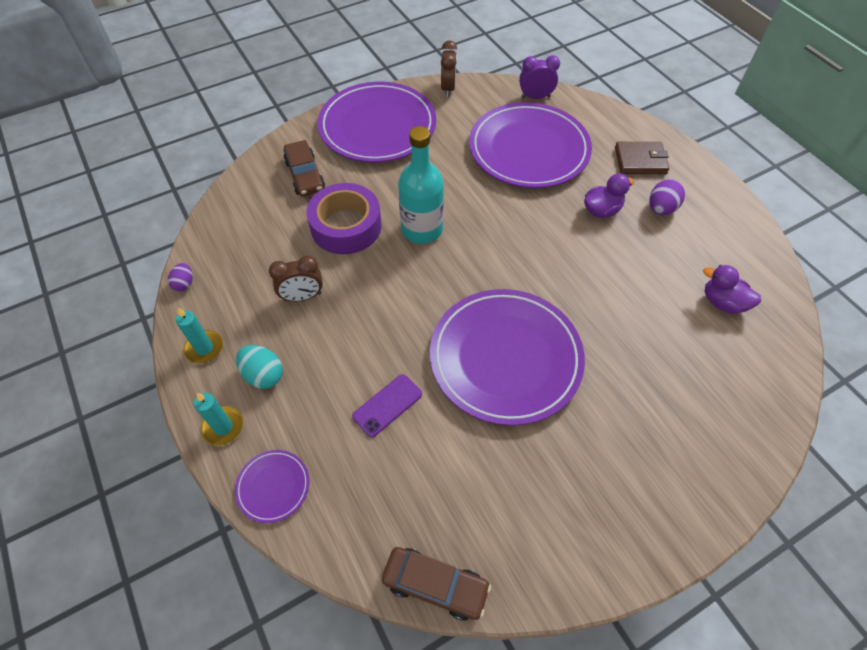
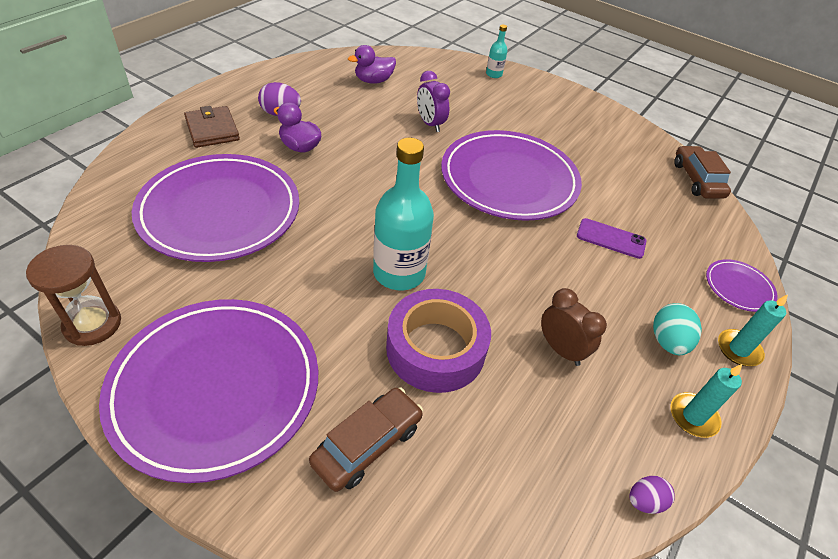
camera: 120 degrees left, 10 degrees down
(448, 88) = (92, 324): brown clock -> brown hourglass
(535, 97) = (104, 223): purple clock -> purple clock (430, 124)
(722, 302) = (373, 81): purple duck -> purple duck turned 60 degrees clockwise
(736, 451) = (494, 74): none -> turquoise bottle

